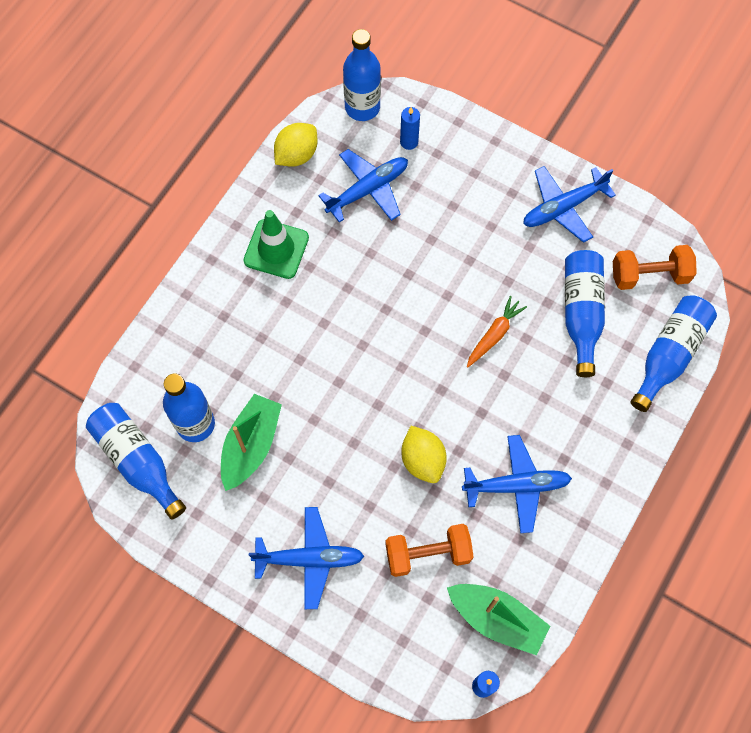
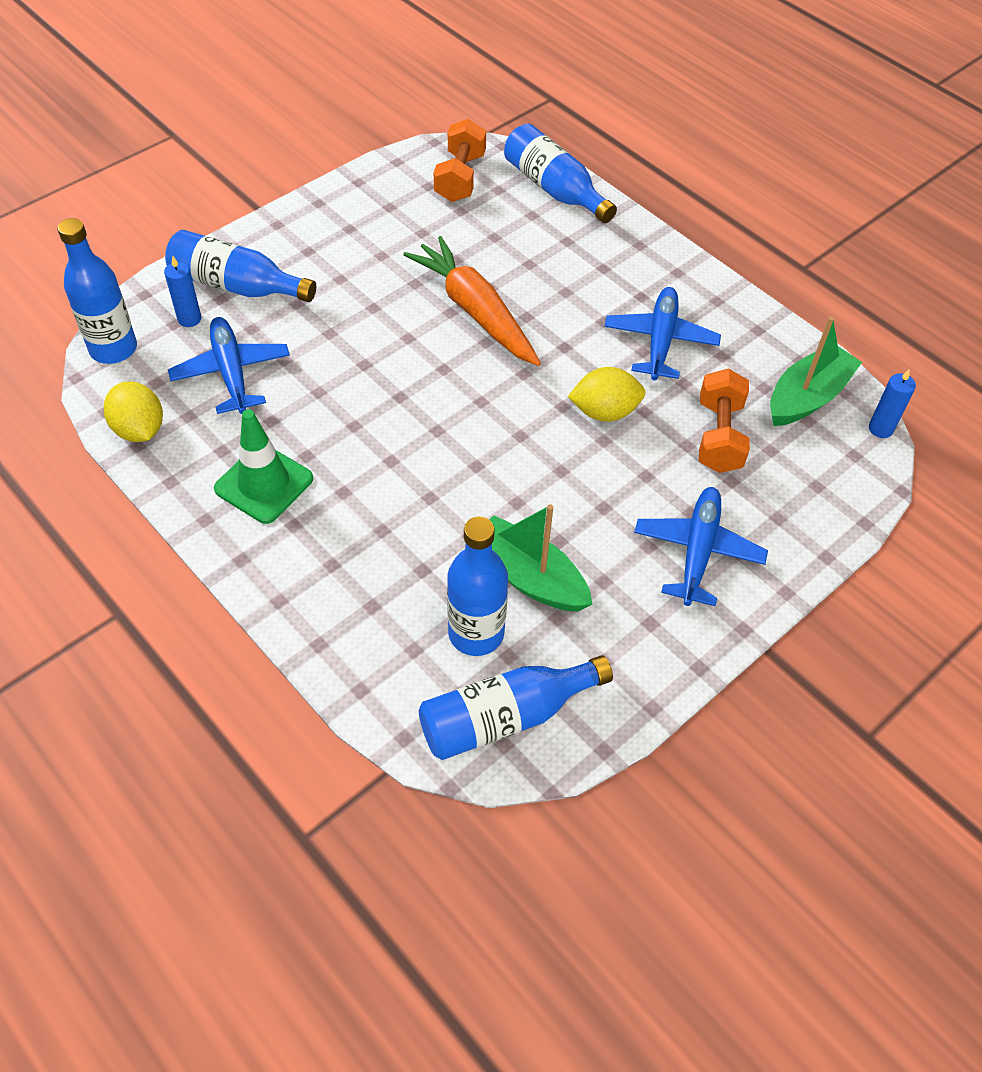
camera: 75 degrees left, 15 degrees down
(494, 334) = (475, 311): orange carrot -> orange carrot, size x1.89
(563, 207) = (349, 216): blue plane -> none
(581, 313) = (480, 238): blue bottle -> blue bottle (237, 286)

